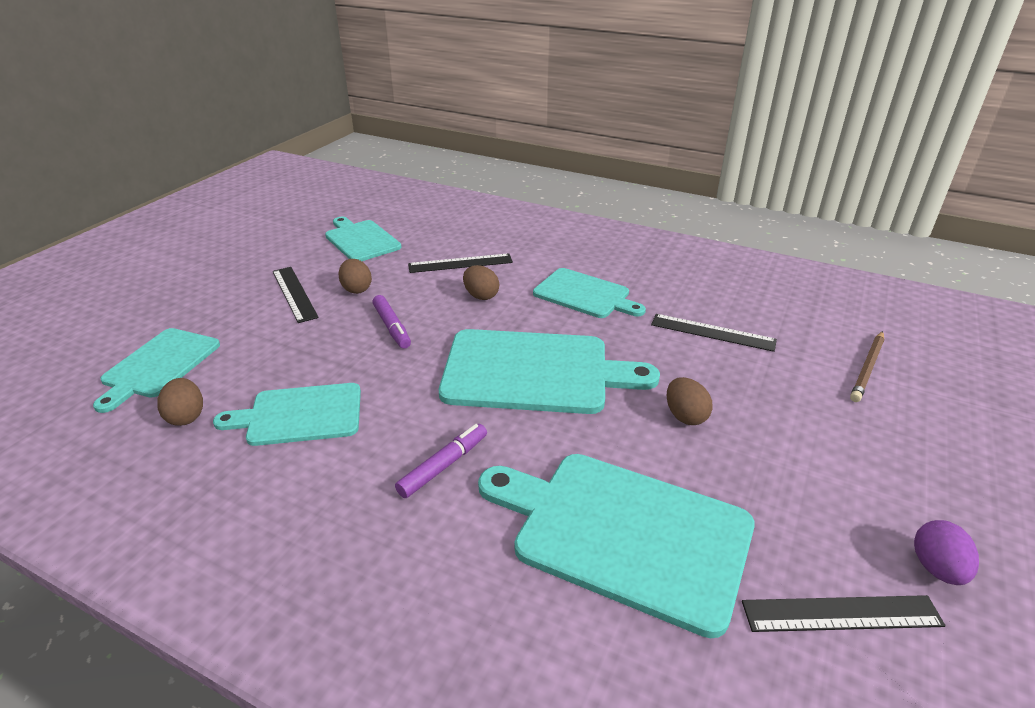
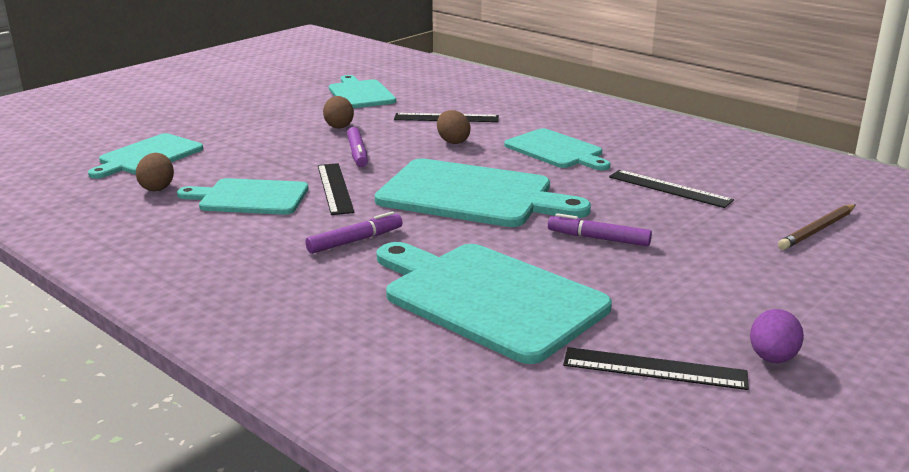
camera: 15 degrees right, 10 degrees down
(294, 293) = (281, 124): black ruler -> black ruler (335, 188)
(685, 416) = (598, 238): brown egg -> purple marker

